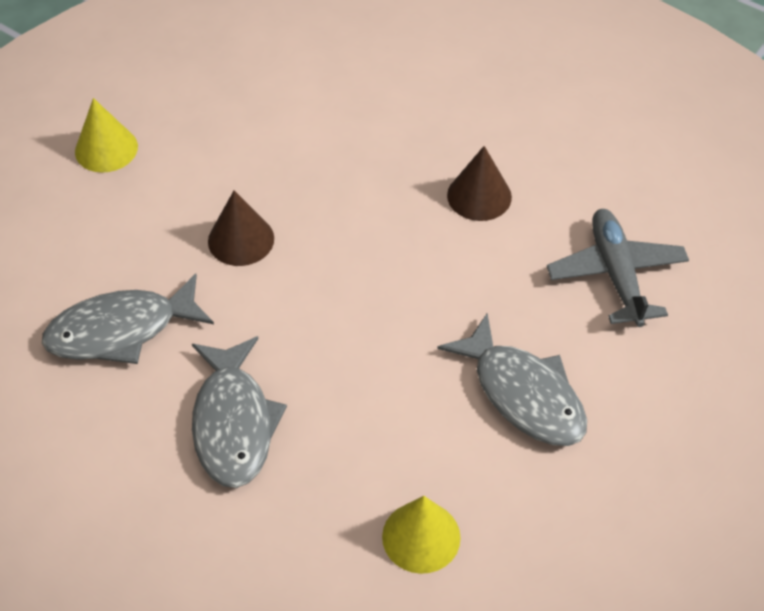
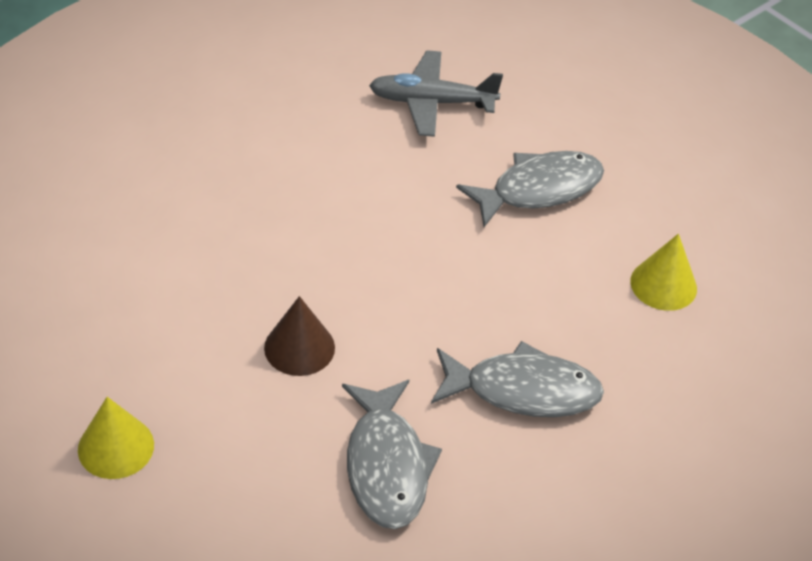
camera: 80 degrees left, 5 degrees down
(479, 196) = (310, 163): brown cone -> none

